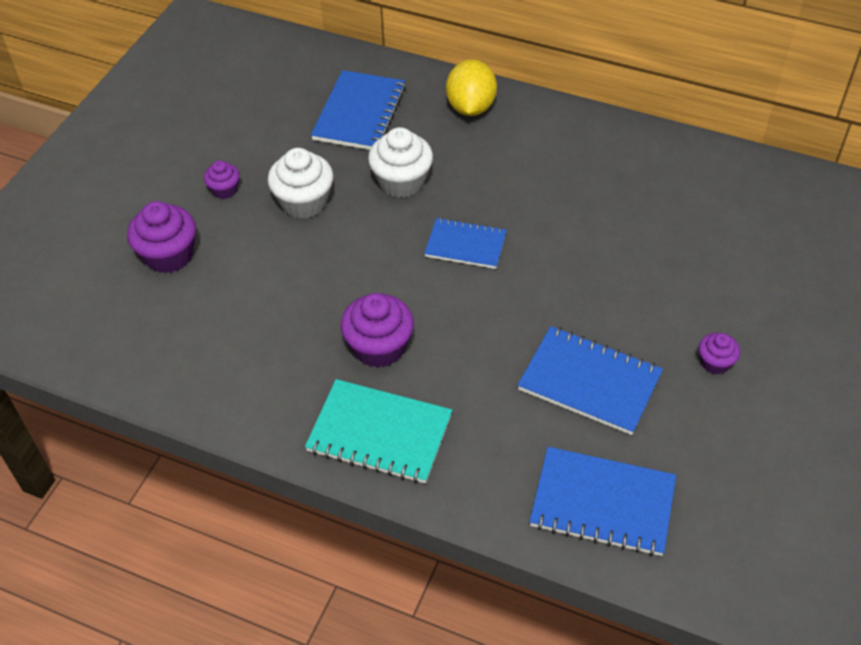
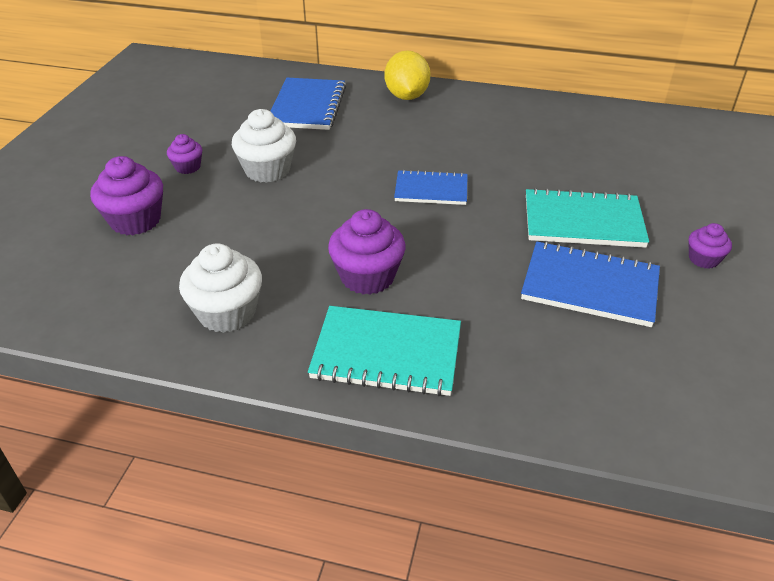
camera: 10 degrees left, 10 degrees down
(401, 181) = (358, 149): white cupcake -> white cupcake (227, 313)
(602, 503) = (648, 394): blue notebook -> none
(609, 302) = (583, 221): none -> turquoise notebook

